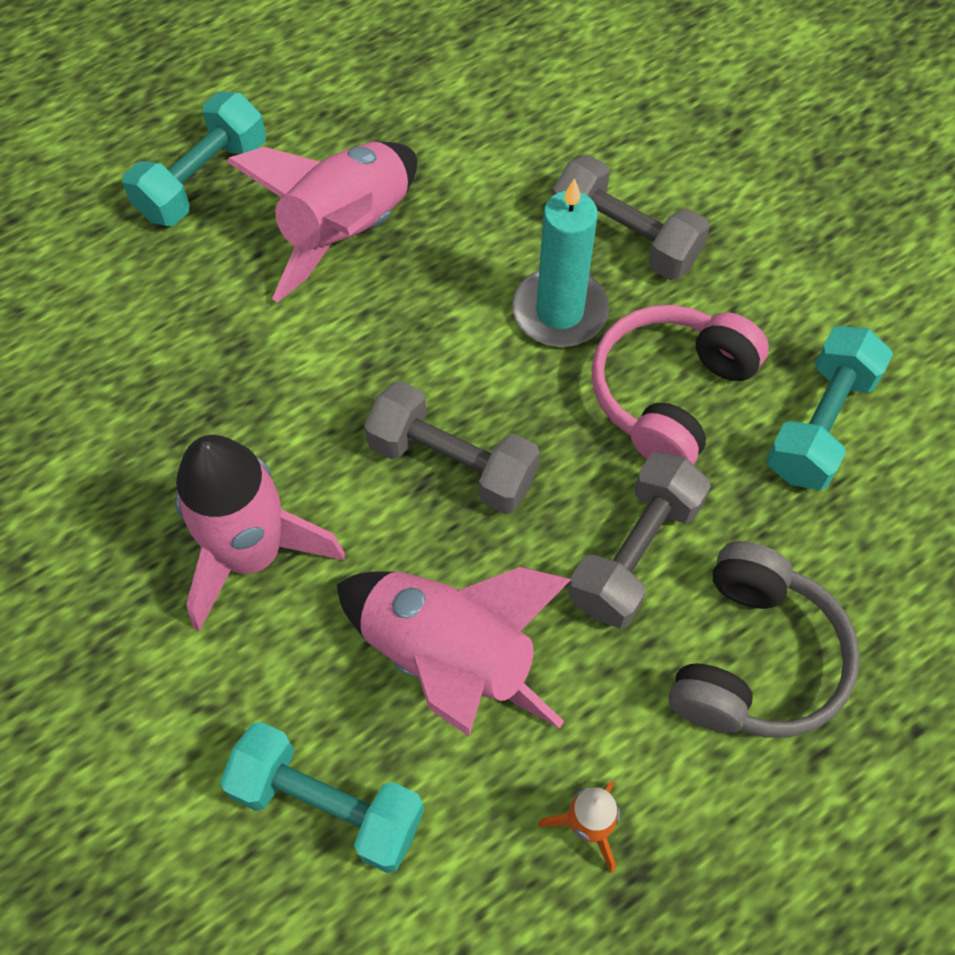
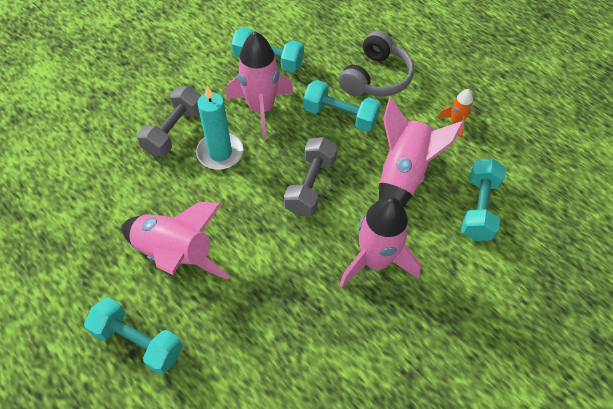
camera: 100 degrees left, 5 degrees down
(635, 553) = (340, 116): grey dumbbell -> turquoise dumbbell
(670, 395) = (261, 109): pink headphones -> pink rocket
(754, 659) = (375, 77): grey headphones -> grey headphones turned 105 degrees clockwise

